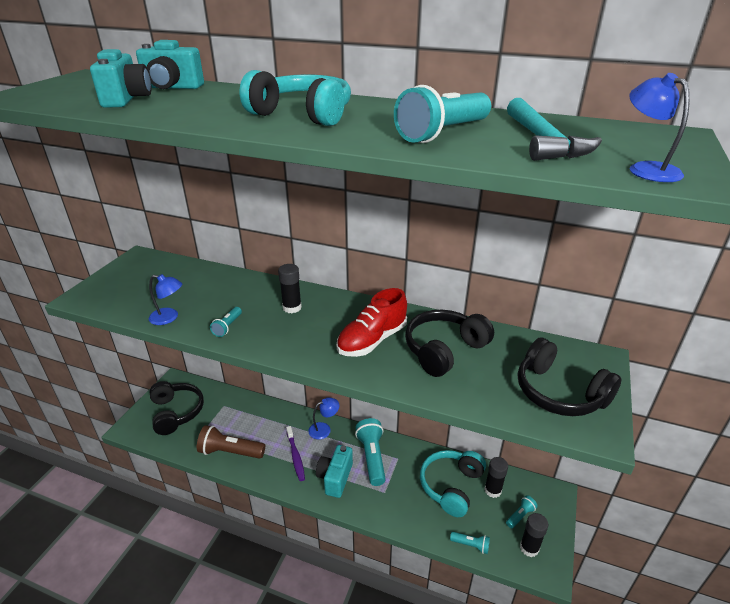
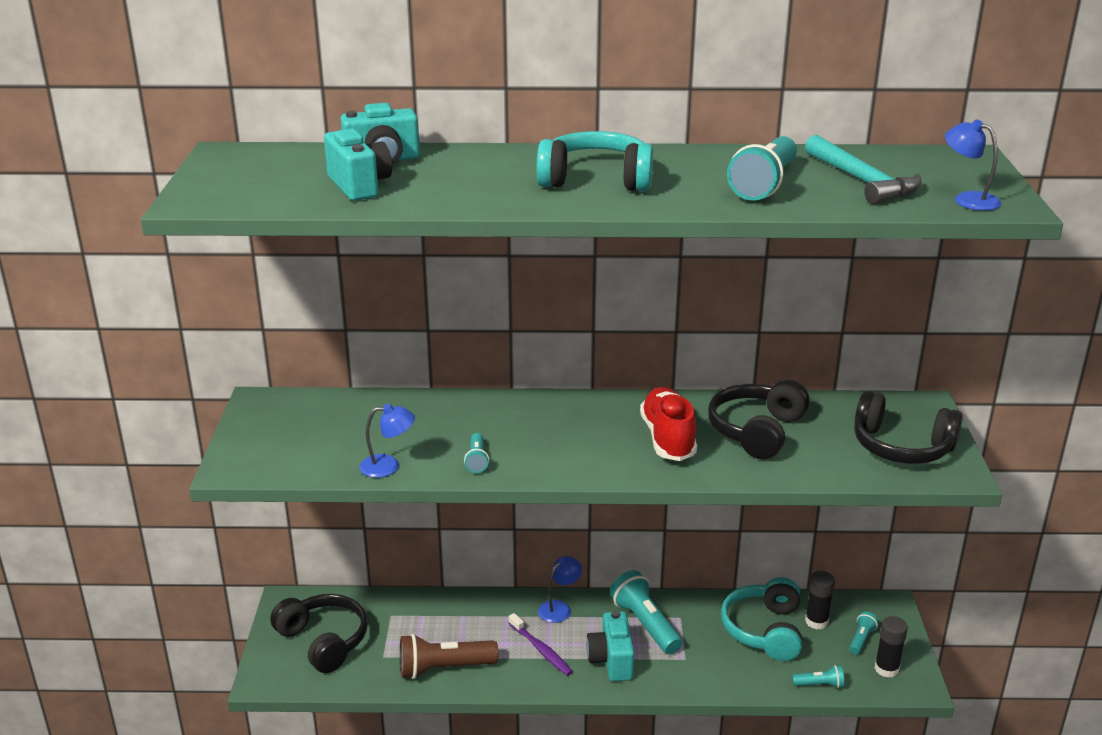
camera: 20 degrees left, 5 degrees down
(292, 307) = (539, 422): black glue stick -> none
(372, 340) = (668, 438): red shoe -> red shoe turned 150 degrees clockwise

